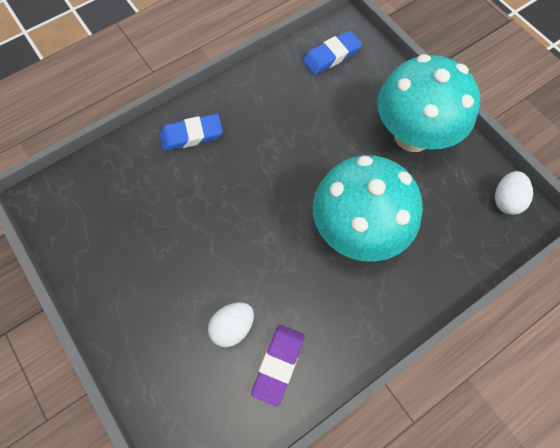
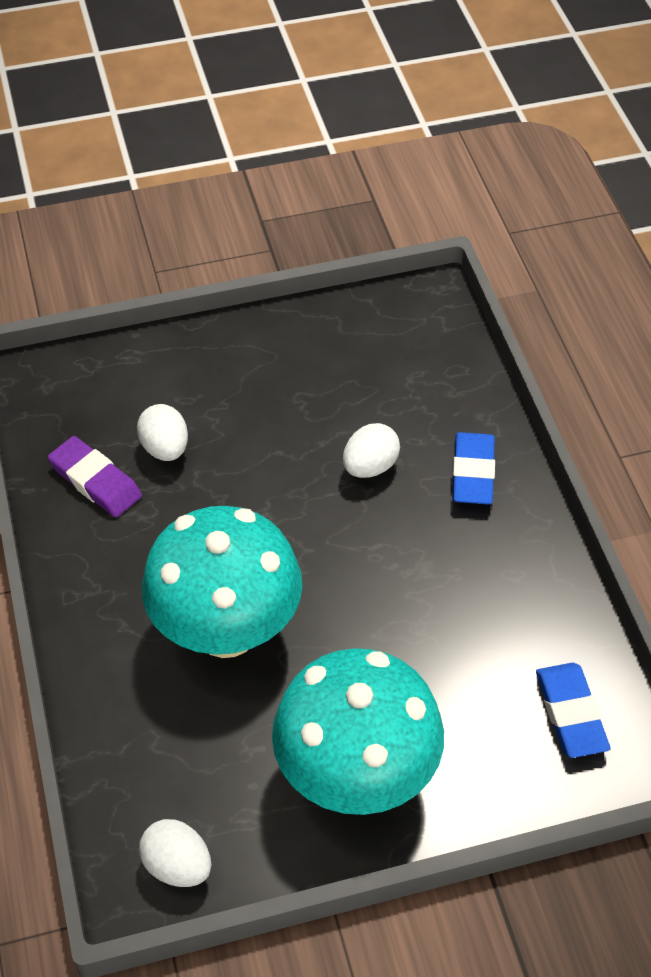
camera: 110 degrees right, 15 degrees down
(205, 191) = (370, 466): none -> white egg

